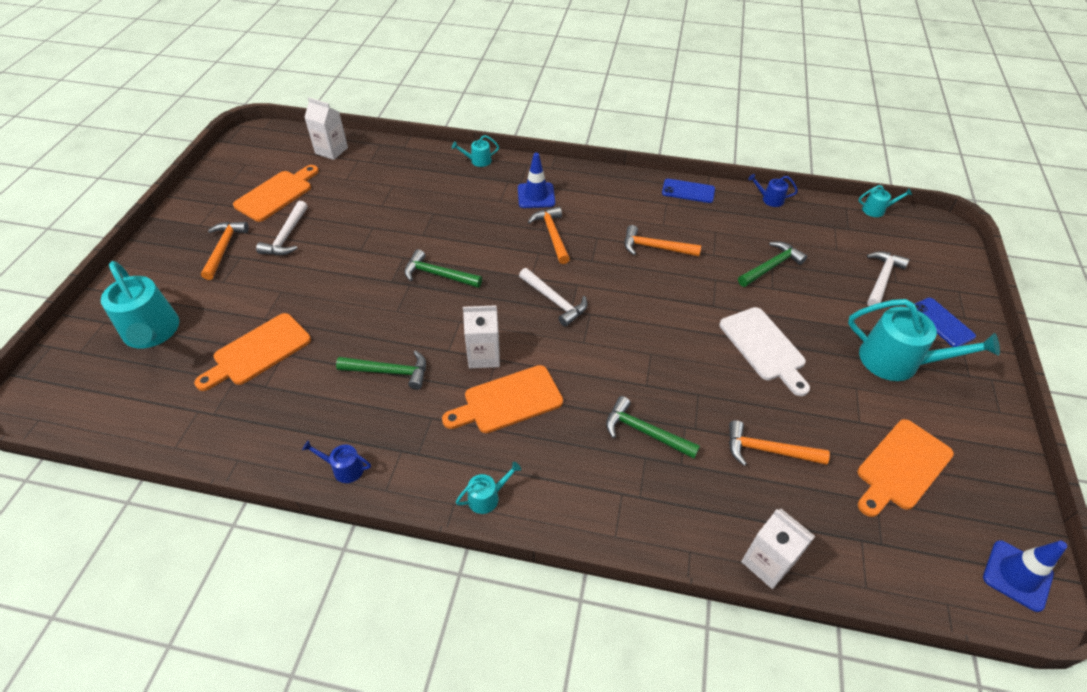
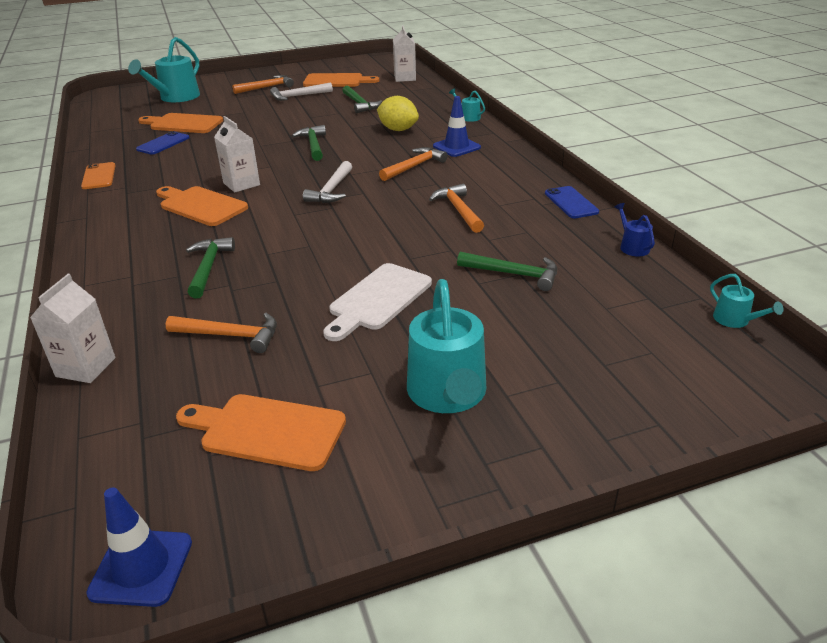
camera: 60 degrees right, 15 degrees down
(344, 468) = (99, 176): blue watering can -> orange phone
(389, 372) = (197, 161): green hammer -> green hammer (359, 104)
(461, 210) = (398, 129): none -> yellow lemon
(487, 497) = (98, 226): turquoise watering can -> none
(768, 450) = (230, 335): orange hammer -> orange hammer turned 120 degrees clockwise
(881, 279) = (594, 352): white hammer -> none
(941, 322) = (568, 419): blue phone -> blue phone (163, 143)

